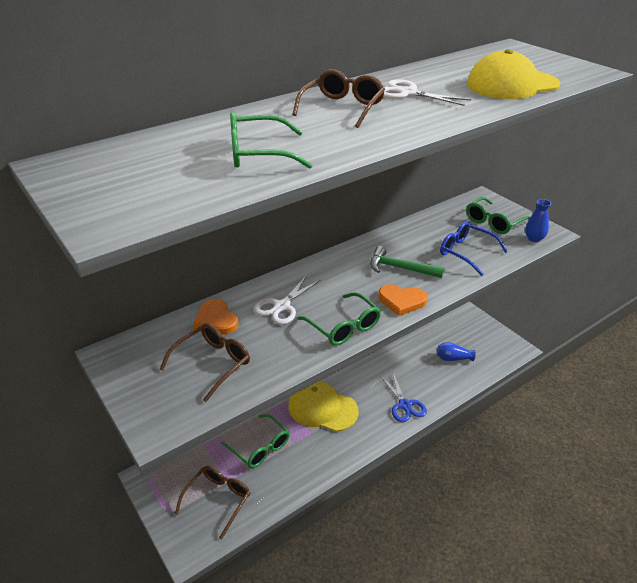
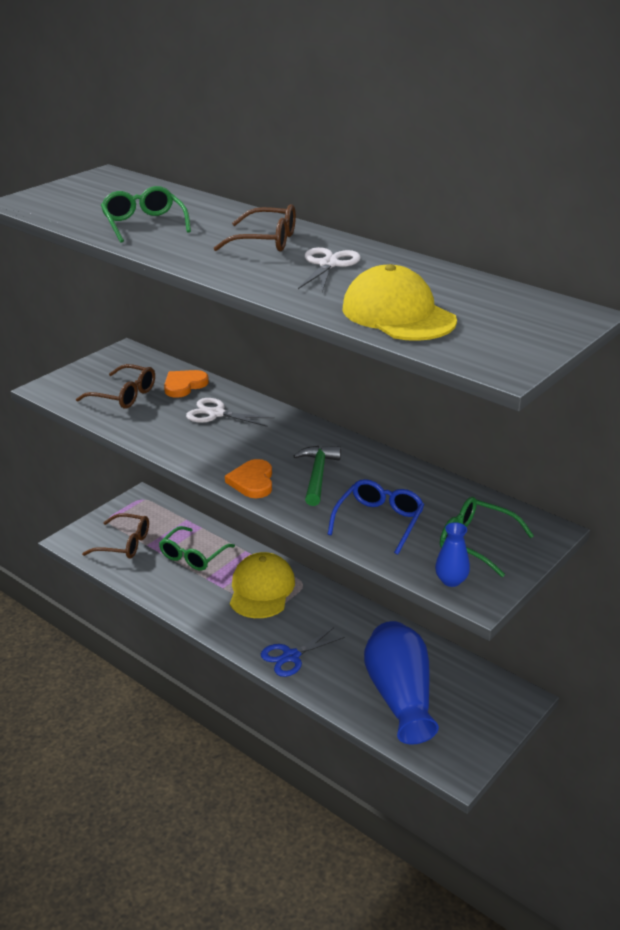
camera: 75 degrees right, 5 degrees down
(344, 327) = (195, 452): green glasses -> none
(453, 358) = (400, 696): blue vase -> blue vase, size x2.27

